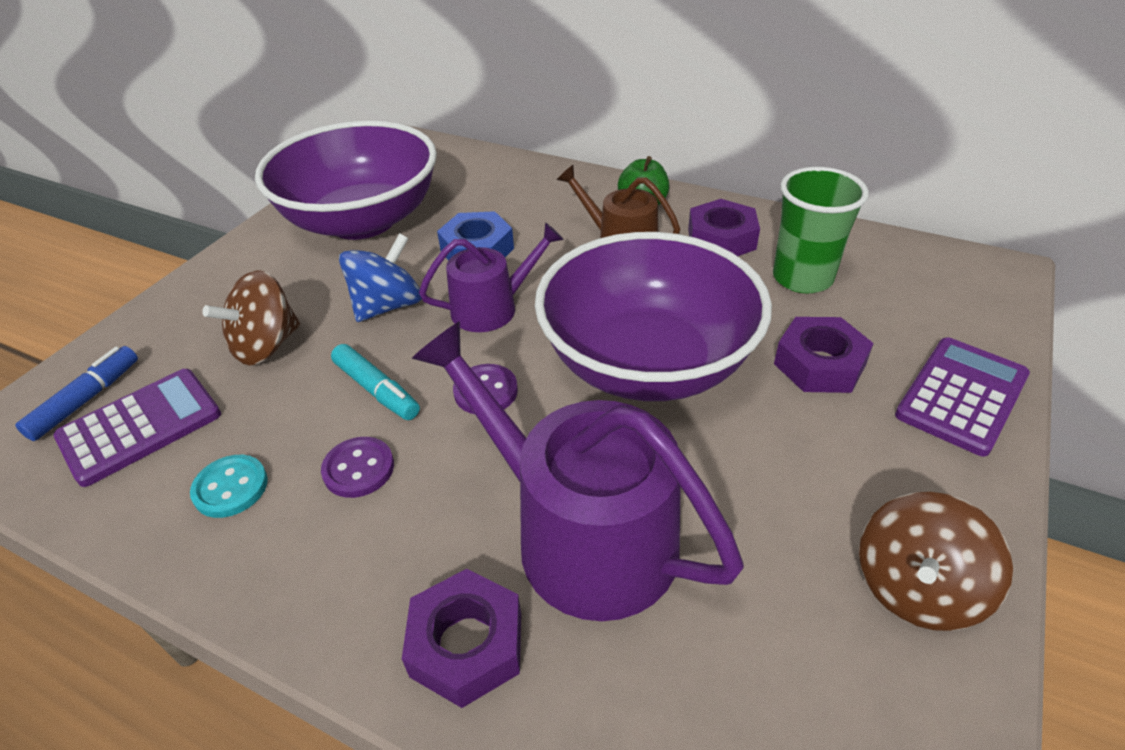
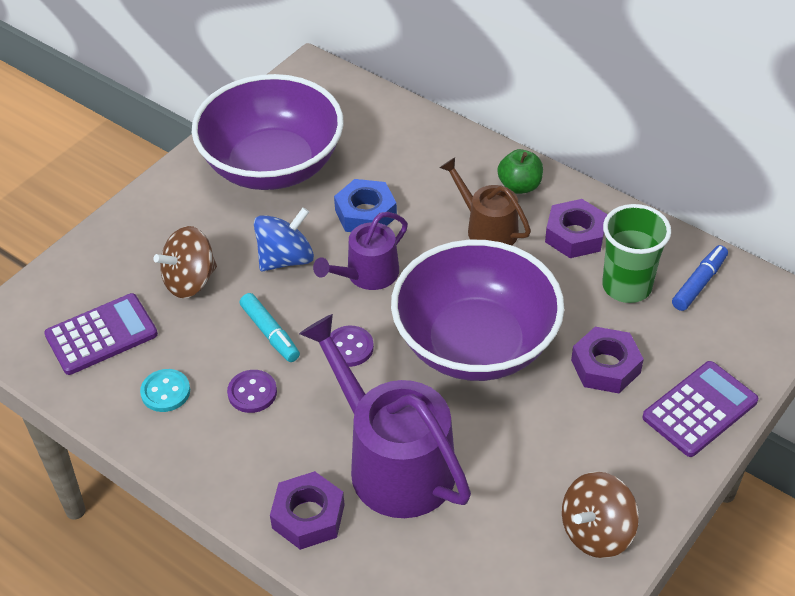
camera: 10 degrees right, 5 degrees up
(86, 400) = (61, 306): blue marker -> blue marker (699, 283)
(492, 308) = (367, 274): purple watering can -> purple watering can turned 150 degrees clockwise

